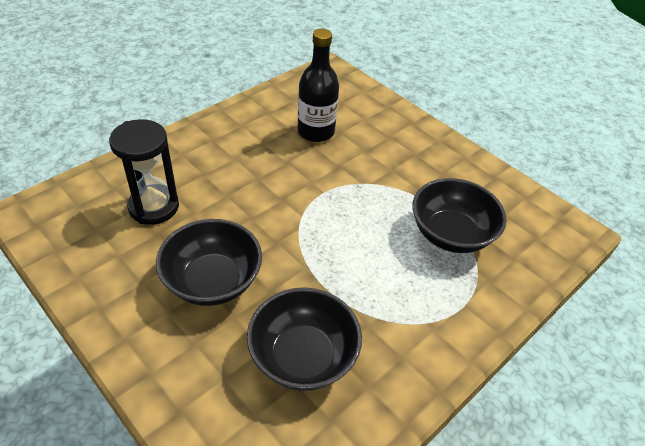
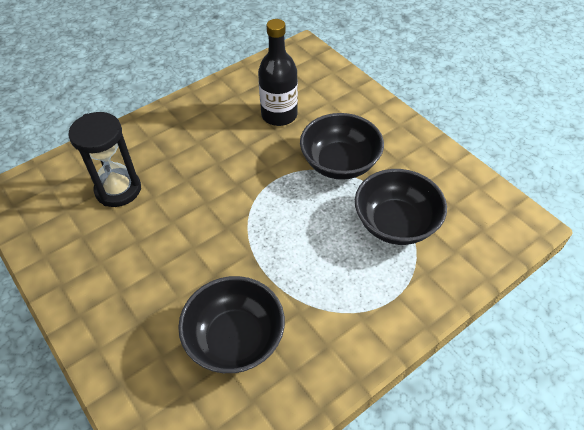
camera: 10 degrees right, 5 degrees up
(212, 281) = (162, 263): black bowl -> black bowl (340, 163)

